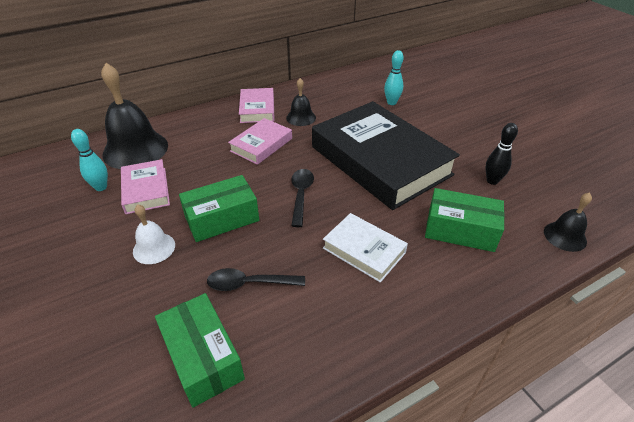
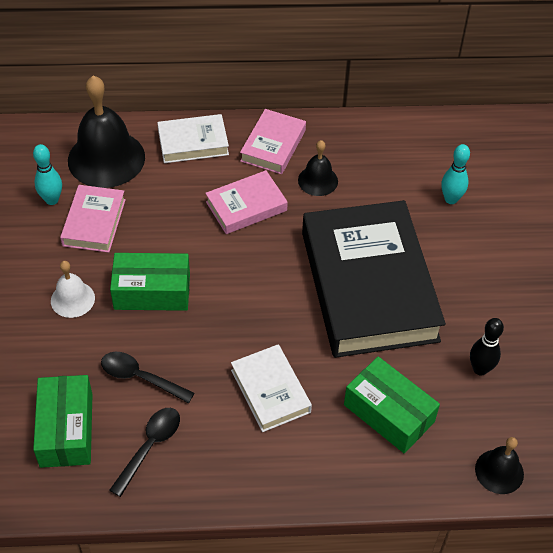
camera: 25 degrees right, 10 degrees up
(199, 123) = (193, 143): none -> white book
(301, 195) = (249, 296): black spoon -> black spoon (150, 446)

